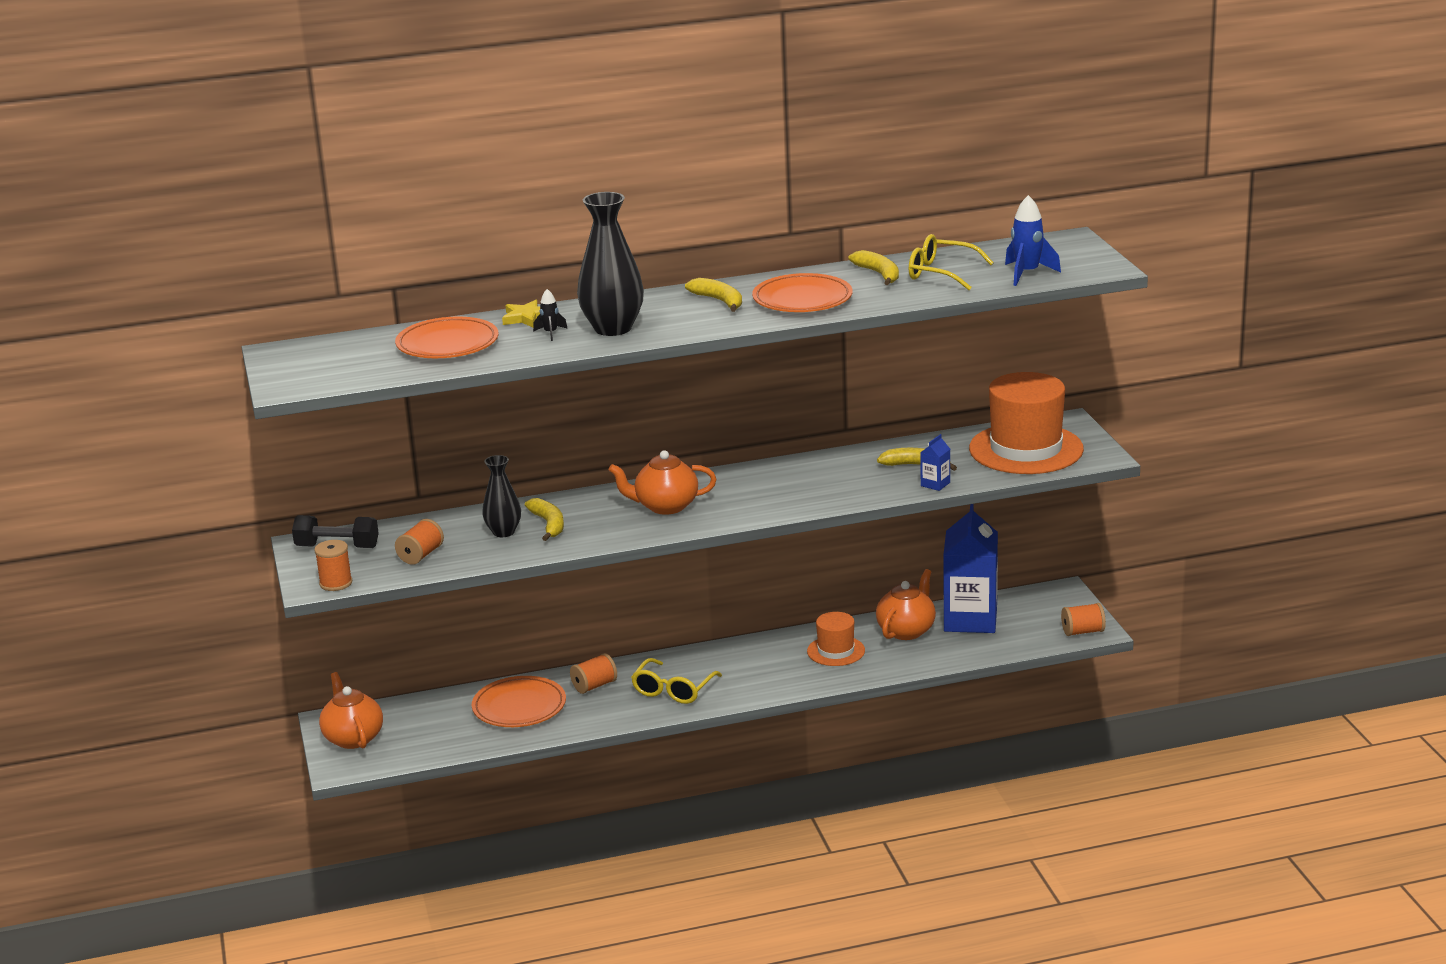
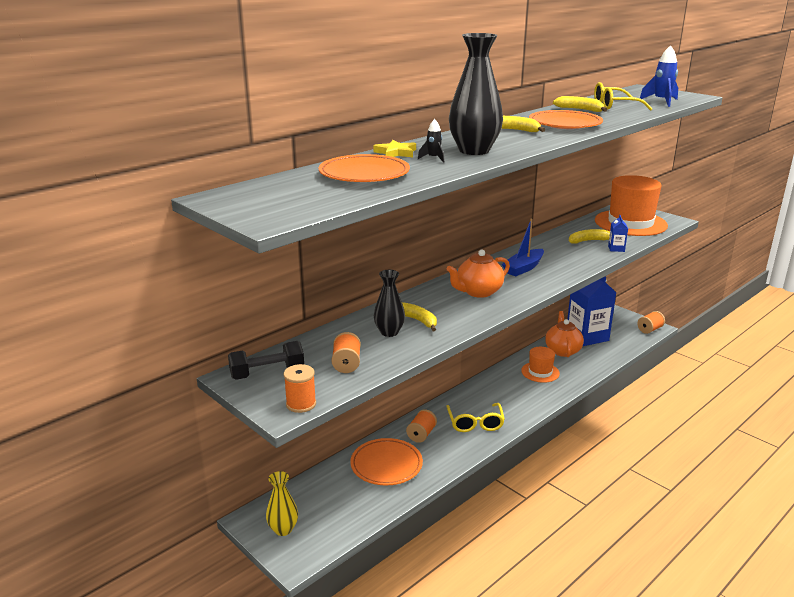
camera: 30 degrees left, 0 degrees up
(353, 738) = (283, 529): orange teapot -> yellow vase
(766, 487) = (523, 268): none -> blue boat

